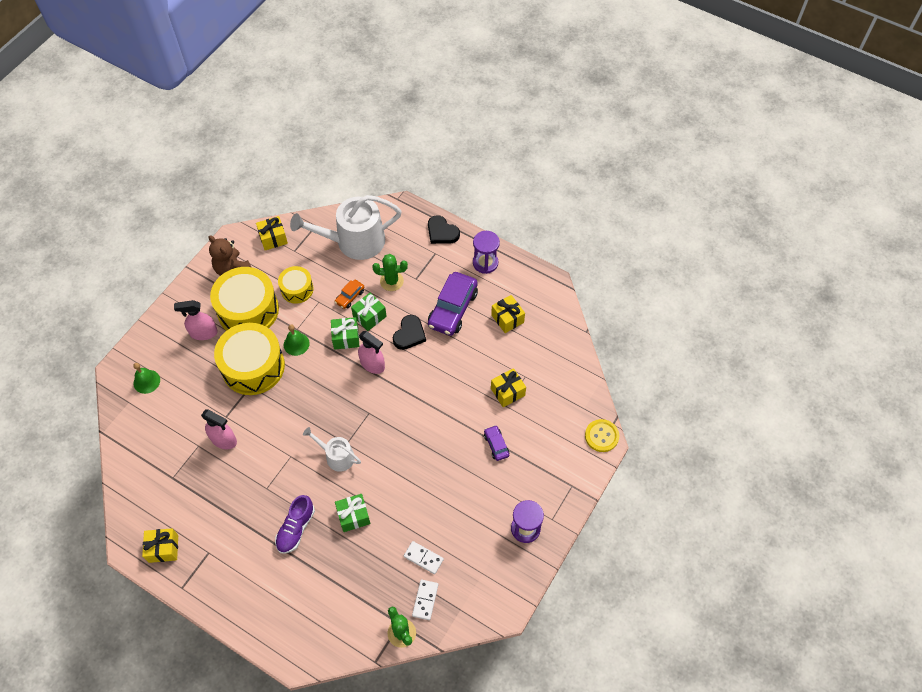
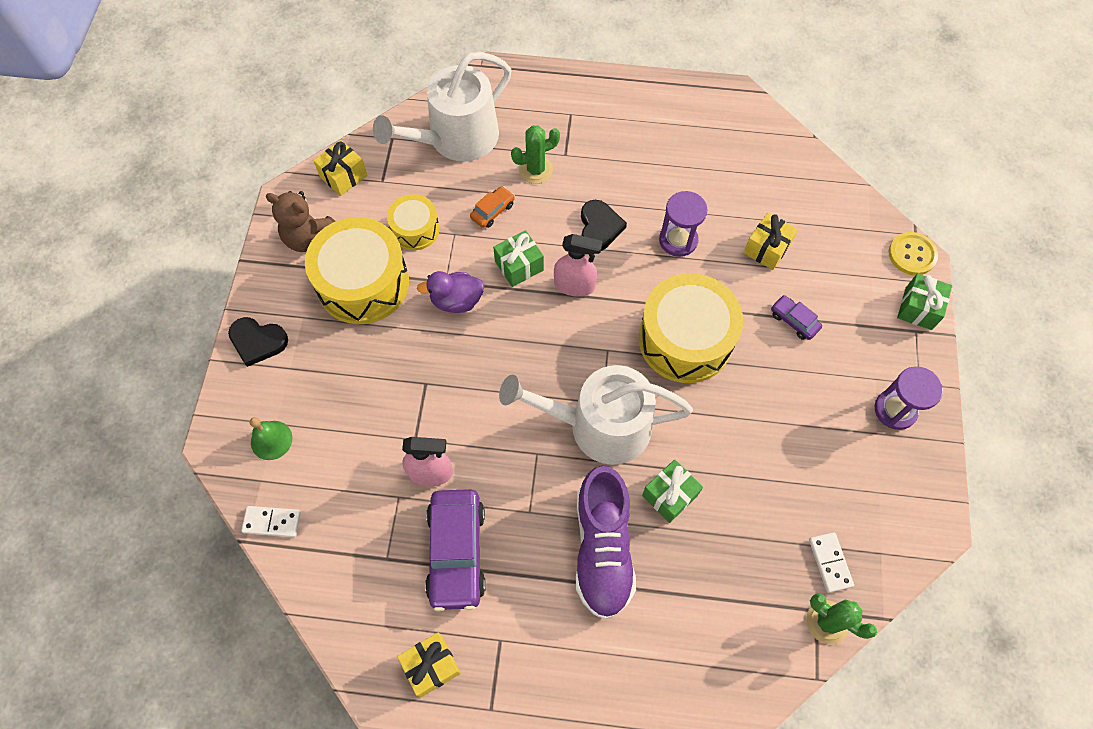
camera: 25 degrees left, 5 degrees up
(203, 333) = (317, 339): pink spray bottle -> none
(253, 366) = (414, 355): yellow drum -> yellow drum (685, 339)
(296, 344) = (456, 301): green bell -> purple duck
(296, 528) = (602, 548): purple shoe -> purple shoe, size x1.57
(336, 456) = (599, 425): white watering can -> white watering can, size x1.91
(350, 297) = (492, 211): orange car -> orange car turned 150 degrees counterclockwise
(369, 316) = (533, 226): green gift -> green gift (918, 308)
(423, 558) = (793, 508): white domino -> white domino (272, 522)
(442, 232) = (563, 85): black heart -> black heart (258, 342)
(453, 309) = (635, 174): purple car -> purple car (457, 552)
(485, 263) = (641, 102): purple hourglass -> purple hourglass (678, 240)
(507, 319) = (710, 159): yellow gift -> none

